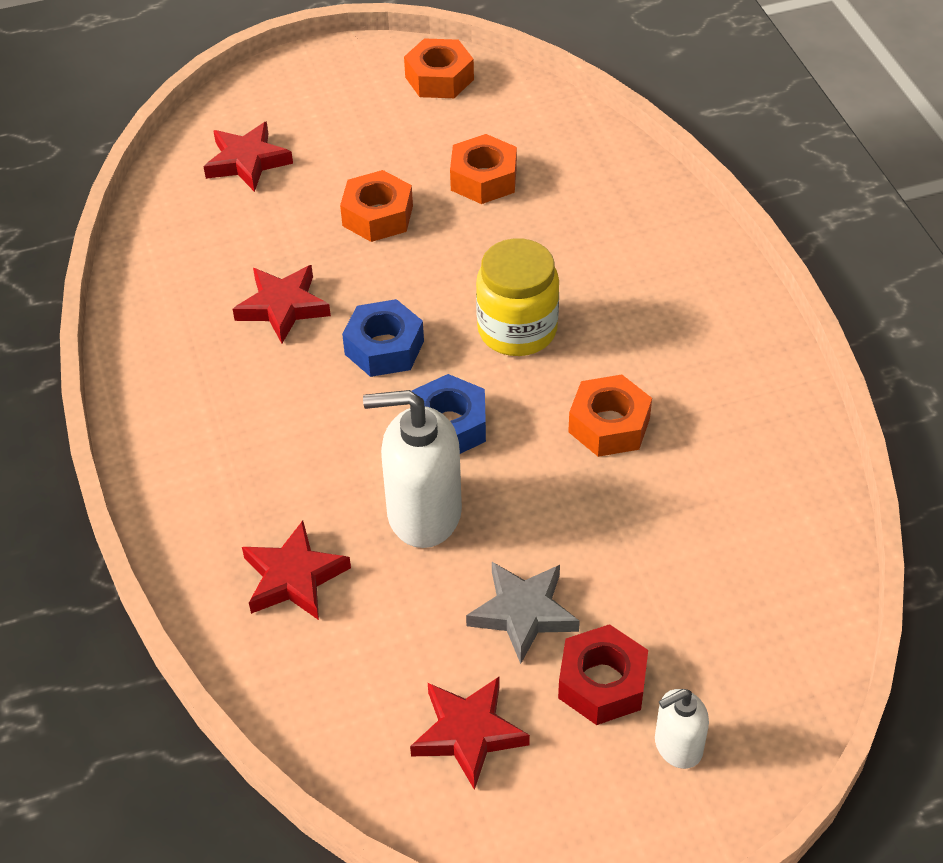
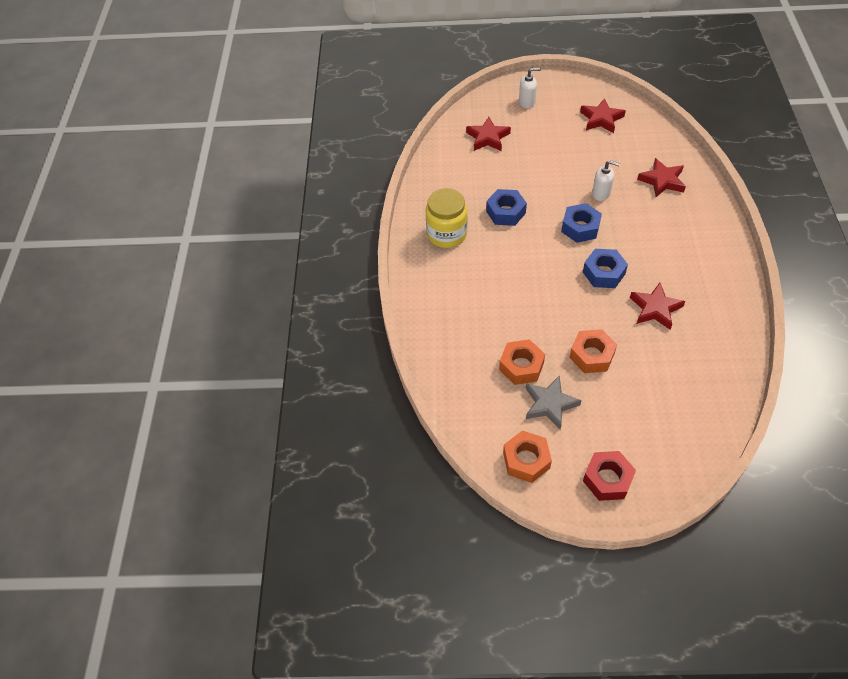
camera: 160 degrees left, 5 degrees up
(247, 161) = (669, 419): red star -> red star (488, 138)
(423, 513) = (601, 193): white soap dispenser -> white soap dispenser, size x0.54
(517, 330) = (532, 267): yellow jar -> yellow jar (447, 234)
(523, 613) = (569, 150): grey star -> grey star (550, 404)
(602, 683) = (546, 124): red nut -> red nut (607, 479)
(609, 425) = (505, 212): orange nut -> blue nut

